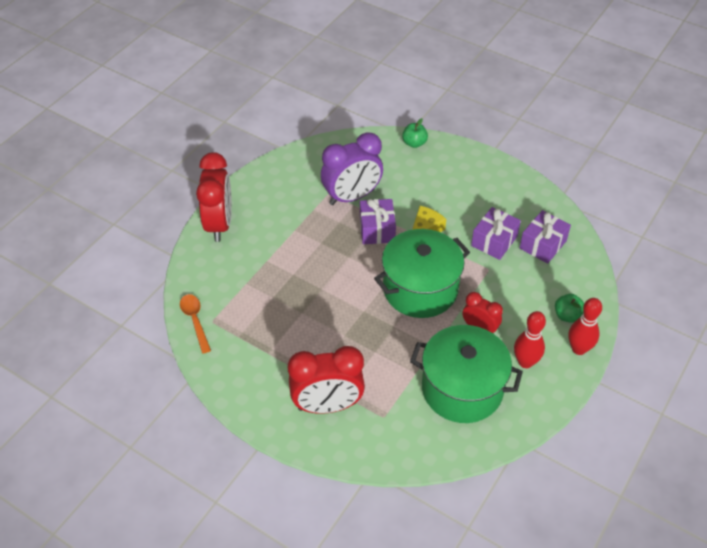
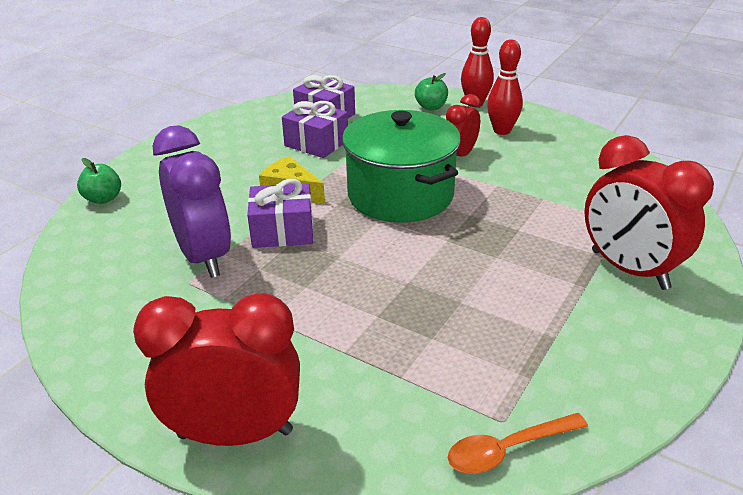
camera: 90 degrees left, 15 degrees down
(327, 405) = (629, 270): red clock -> red clock turned 150 degrees clockwise
(462, 389) = (555, 168): green pot -> none

